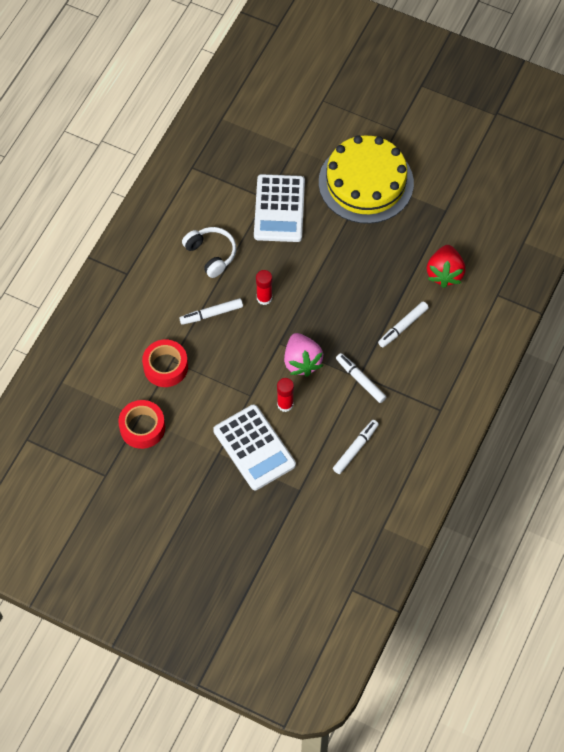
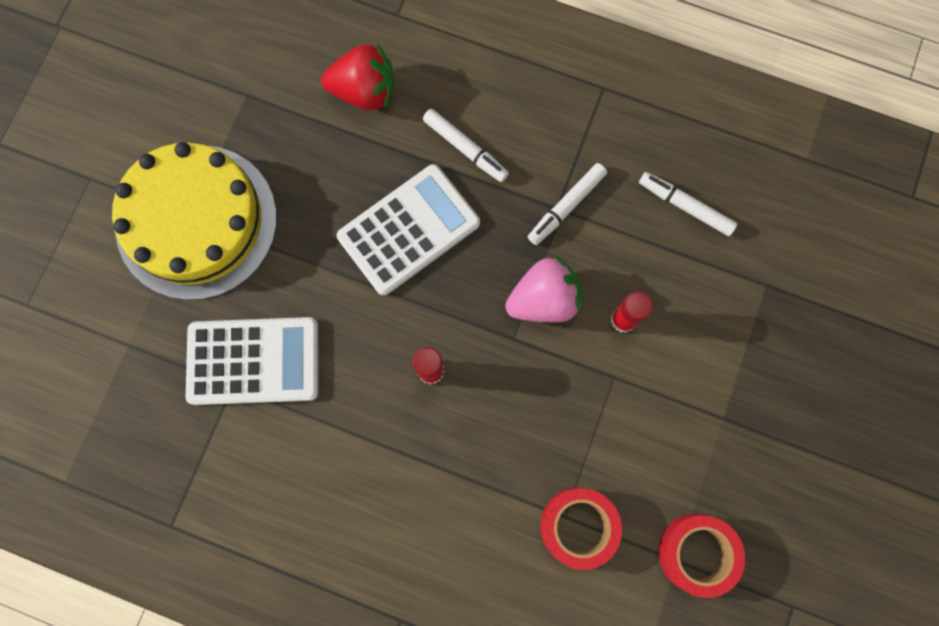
camera: 95 degrees left, 15 degrees up
(211, 254) = (351, 471): white headphones -> none
(211, 314) = (469, 458): white marker -> none
(254, 448) = (706, 362): white calculator -> white calculator (409, 230)

